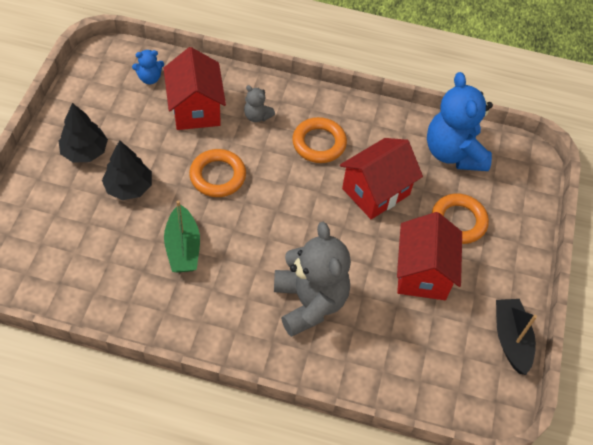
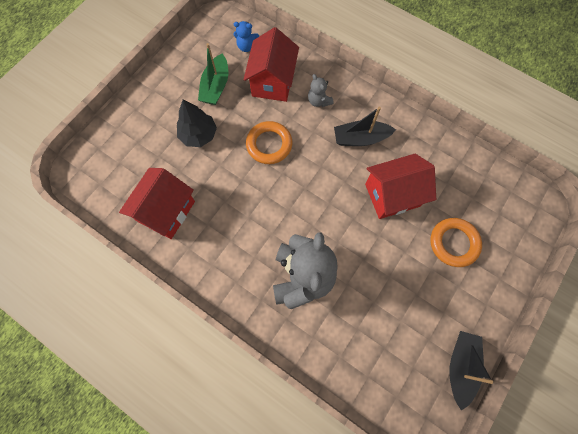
camera: 25 degrees right, 15 degrees up
(85, 151) = (177, 96): black tree -> none
(183, 247) = (221, 198): green boat -> green boat (216, 86)
(319, 143) = (360, 138): orange ring -> black boat
(422, 273) = (405, 280): red house -> red house (166, 211)
(453, 153) = (472, 179): blue teddy bear -> none

